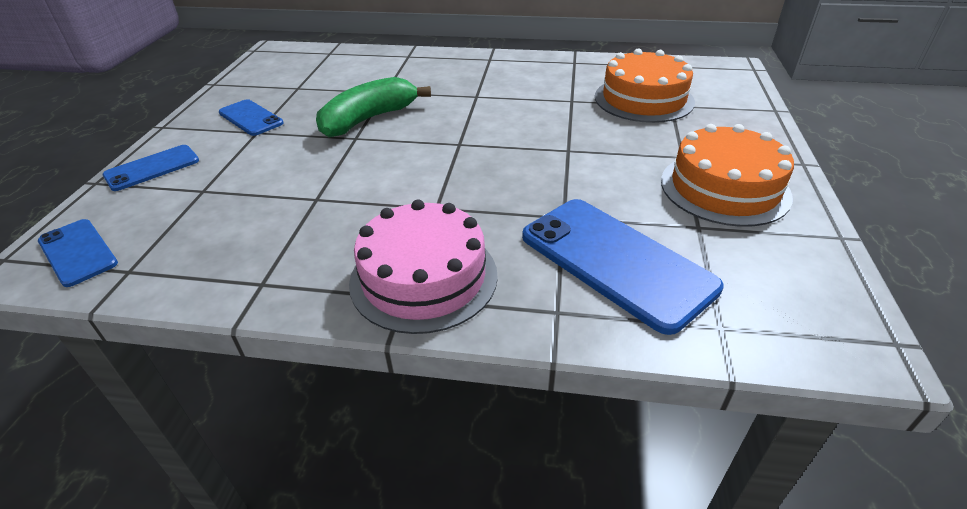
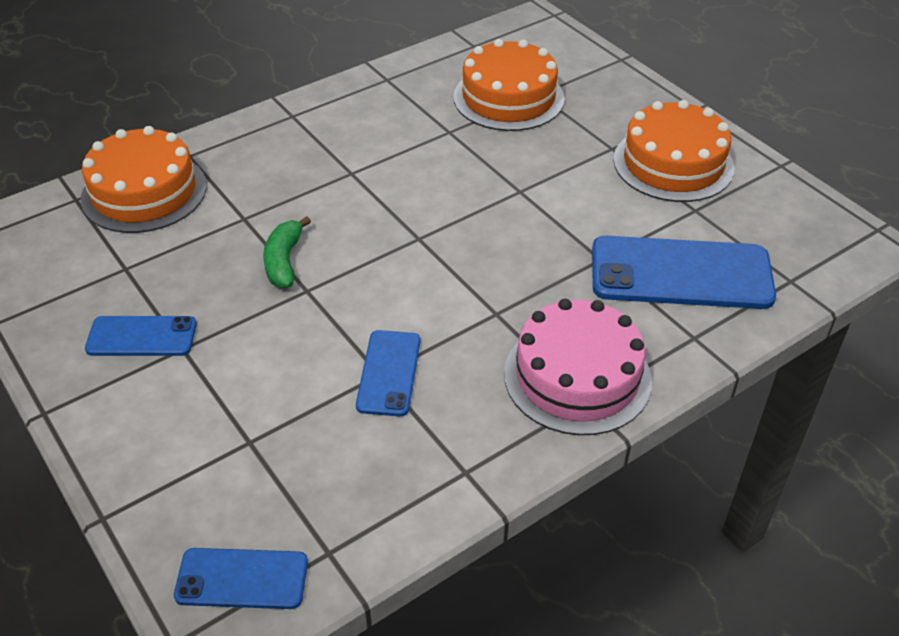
camera: 45 degrees left, 5 degrees up
(152, 168) = (140, 460): blue phone -> blue phone (389, 373)
(361, 62) = (144, 192): none -> orange cake
(369, 119) = (284, 261): green banana -> green banana, size x0.61

